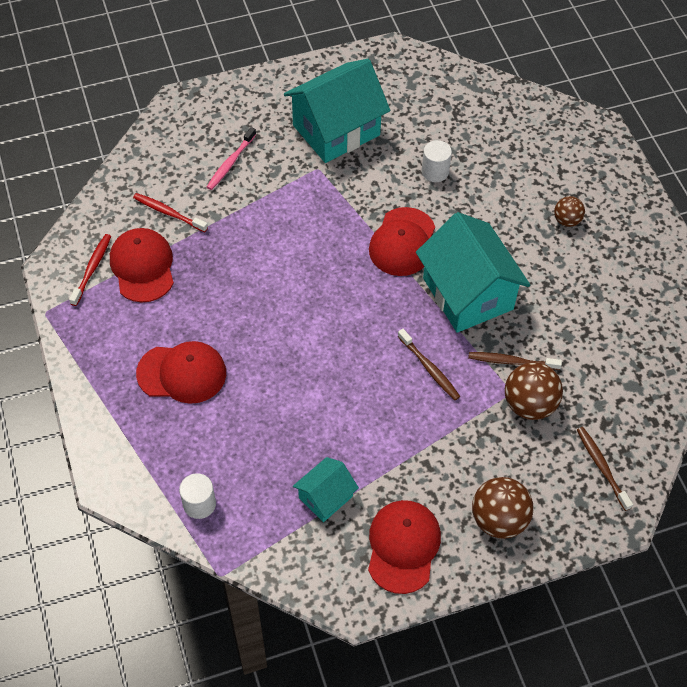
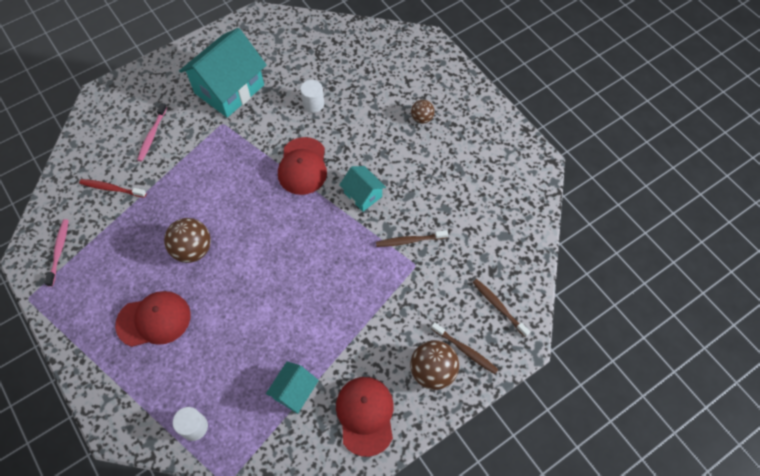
camera: 15 degrees left, 5 degrees up
(92, 269) = (59, 251): red toothbrush -> pink toothbrush
(142, 267) = (101, 239): red cap -> none
(429, 368) = (348, 263): brown toothbrush -> brown toothbrush (465, 350)
(467, 293) = (363, 195): turquoise house -> turquoise house, size x0.51
(529, 404) = (432, 271): brown ball -> brown ball (193, 249)

